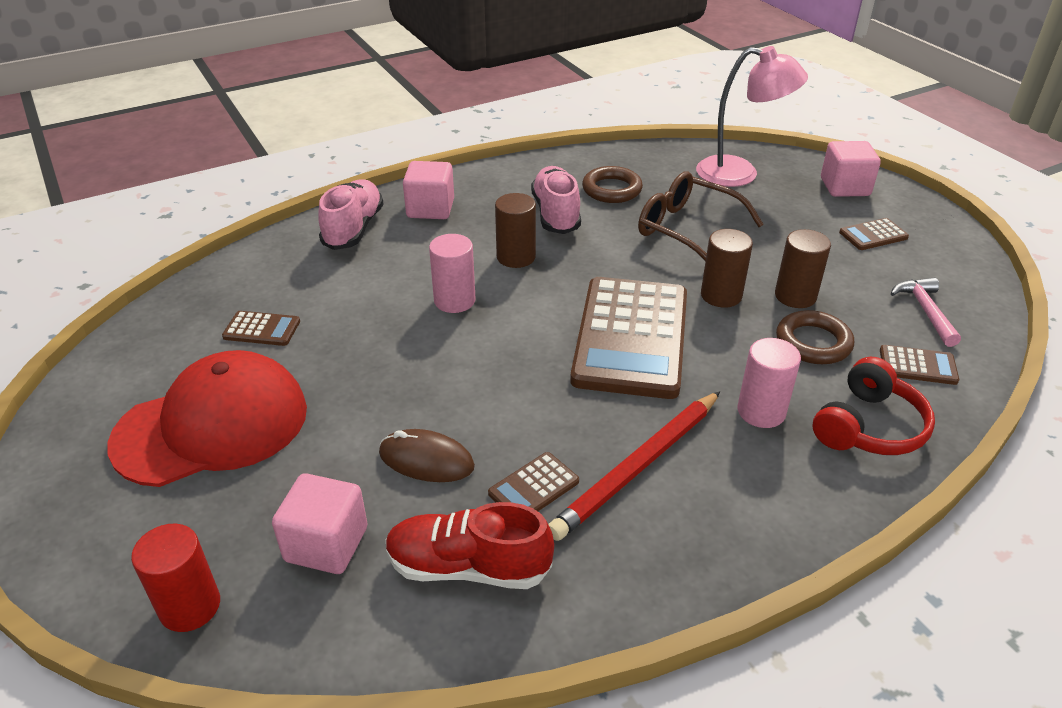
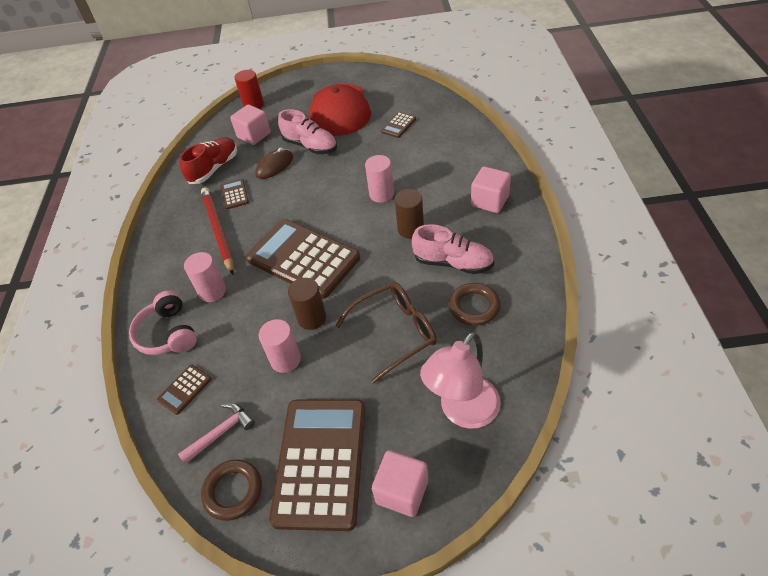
camera: 120 degrees right, 10 degrees up
(353, 229) = (480, 164): pink shoe -> pink shoe (310, 146)
(795, 296) = (285, 360): brown cylinder -> pink cylinder
(813, 342) = (240, 344): brown ring -> brown ring (233, 491)
(869, 427) = (168, 333): red headphones -> pink headphones
(873, 235) = (320, 462): brown calculator -> brown calculator, size x2.43
(925, 311) = (221, 432): pink hammer -> pink hammer turned 60 degrees counterclockwise

